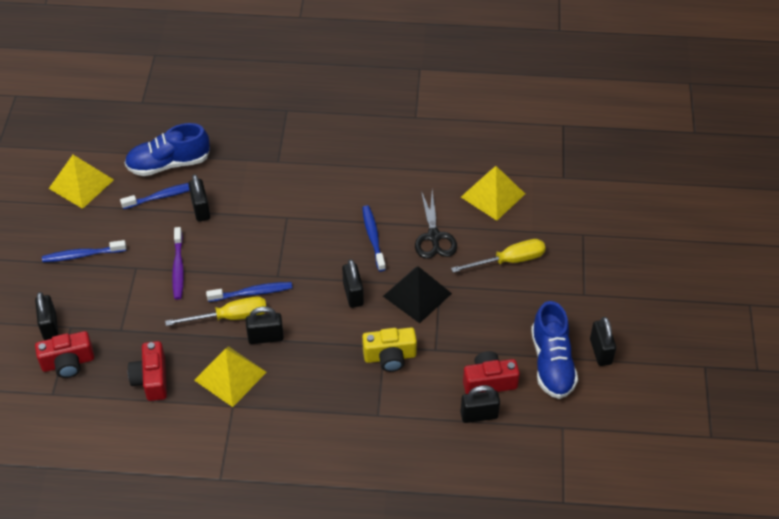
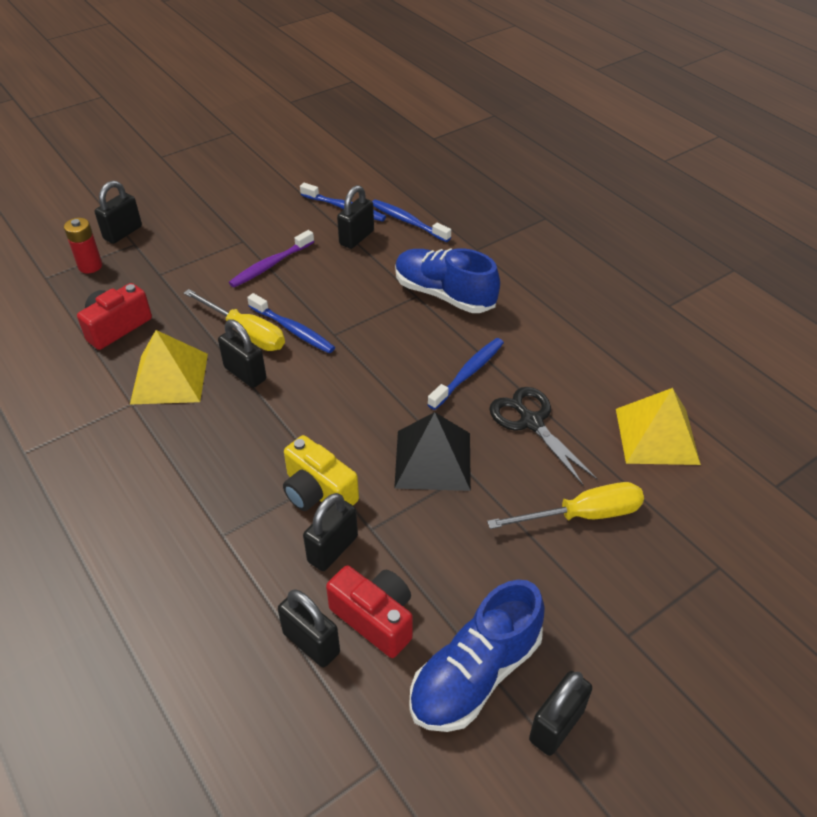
camera: 50 degrees right, 5 degrees down
(68, 363) = (90, 266): red camera -> red battery
(81, 184) = (302, 160): yellow pyramid -> none
(82, 255) = (223, 204): blue toothbrush -> blue toothbrush (408, 221)
(169, 164) = (385, 190): blue shoe -> blue shoe (444, 295)
(353, 294) = (373, 405): black padlock -> black padlock (332, 549)
(434, 237) = (531, 422): black scissors -> black scissors turned 105 degrees clockwise
(509, 261) = (582, 515): yellow screwdriver -> yellow screwdriver turned 45 degrees counterclockwise

